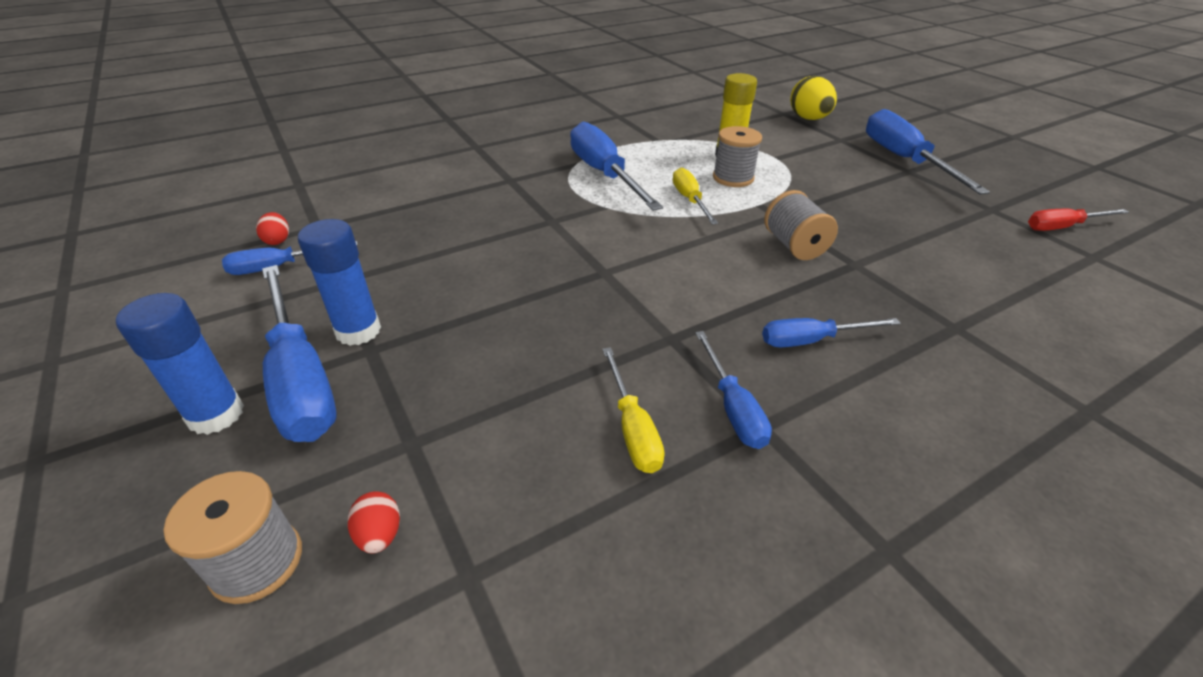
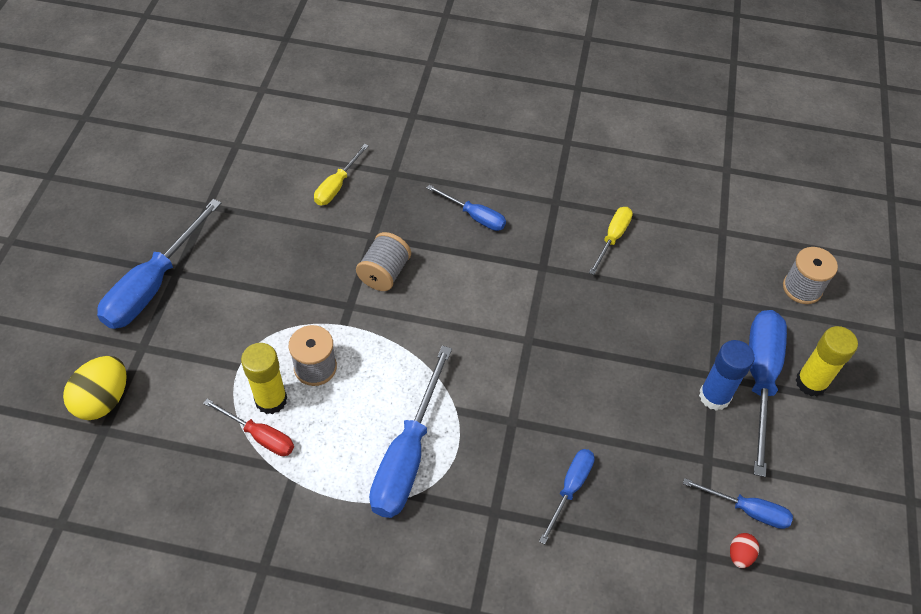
camera: 140 degrees left, 15 degrees up
(216, 415) = (811, 383): blue glue stick -> yellow glue stick
(380, 535) = (750, 267): red egg -> none
(690, 200) = (385, 367): yellow screwdriver -> yellow screwdriver (337, 186)
(732, 407) = (557, 216): blue screwdriver -> blue screwdriver (570, 489)
(1062, 227) = (203, 166): red screwdriver -> red screwdriver (259, 436)

